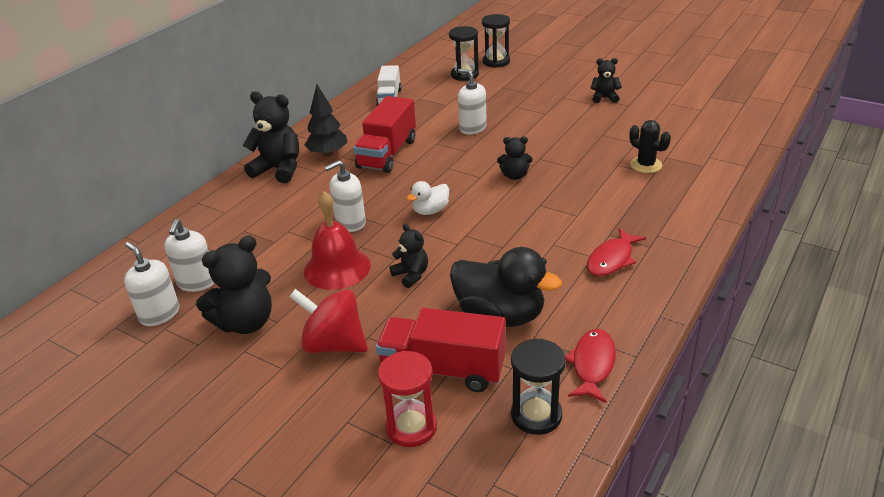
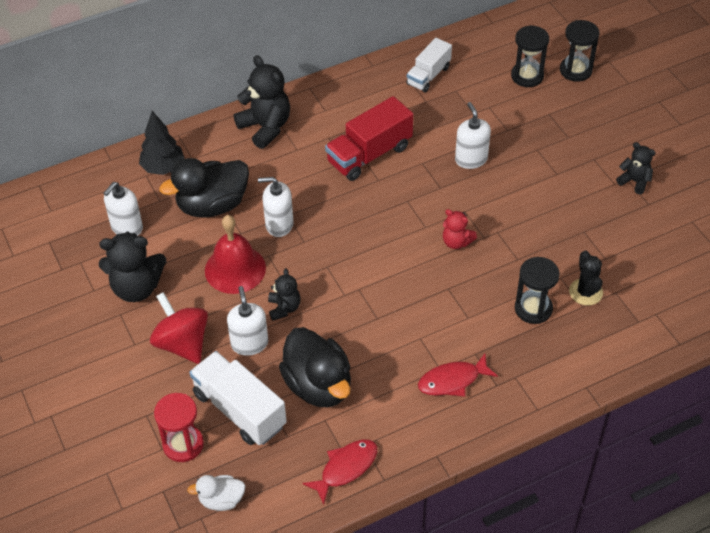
camera: 30 degrees right, 15 degrees up
(159, 314) = (84, 246): white soap dispenser -> white soap dispenser (249, 343)
(273, 234) = (212, 205): none -> black duck
(328, 154) = (319, 128): black tree -> black tree (163, 168)
(430, 211) = (352, 246): white duck -> white duck (221, 500)
(443, 369) = (239, 410): red truck -> white truck
(515, 176) = (456, 242): black teddy bear -> red teddy bear
(536, 415) = (271, 485): black hourglass -> black hourglass (533, 309)

